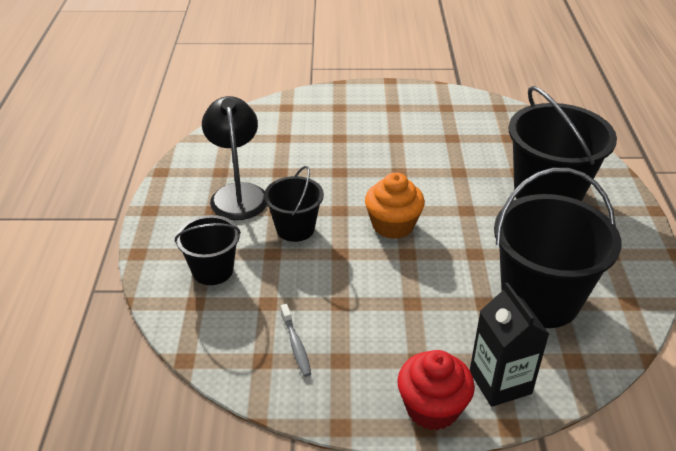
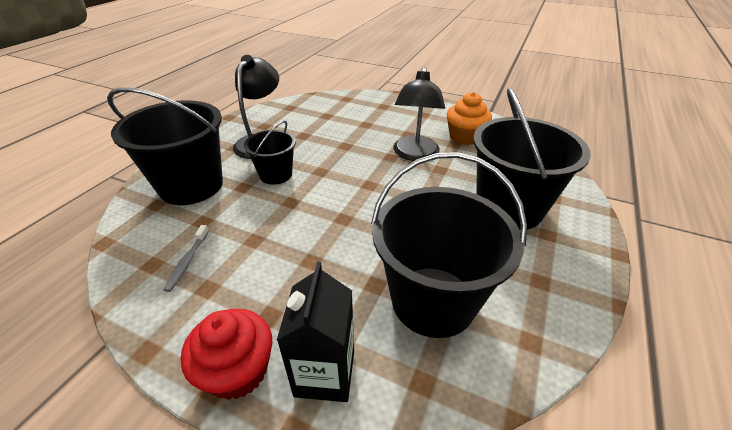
camera: 25 degrees right, 0 degrees up
(212, 270) = (191, 186): black bucket -> black bucket, size x1.81
(393, 225) = (351, 193): orange cupcake -> orange cupcake (464, 137)
(422, 162) = (415, 154): none -> black lamp

